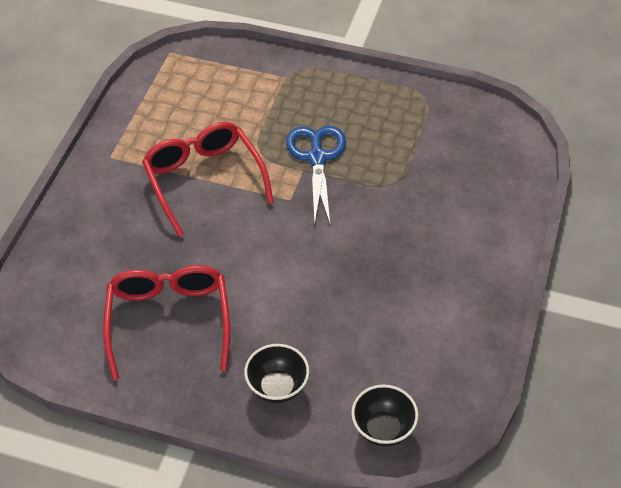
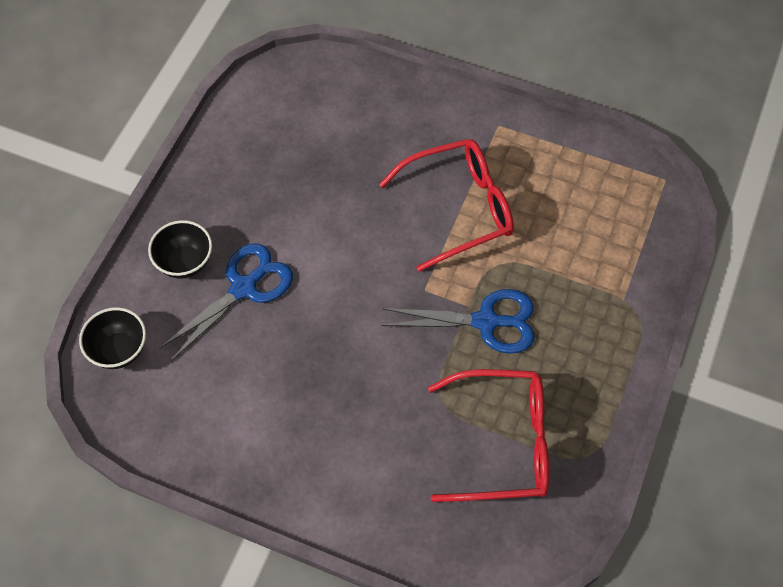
camera: 95 degrees right, 10 degrees up
(169, 321) = (277, 175): red glasses -> red glasses (502, 443)
(301, 333) = (244, 288): none -> blue scissors

